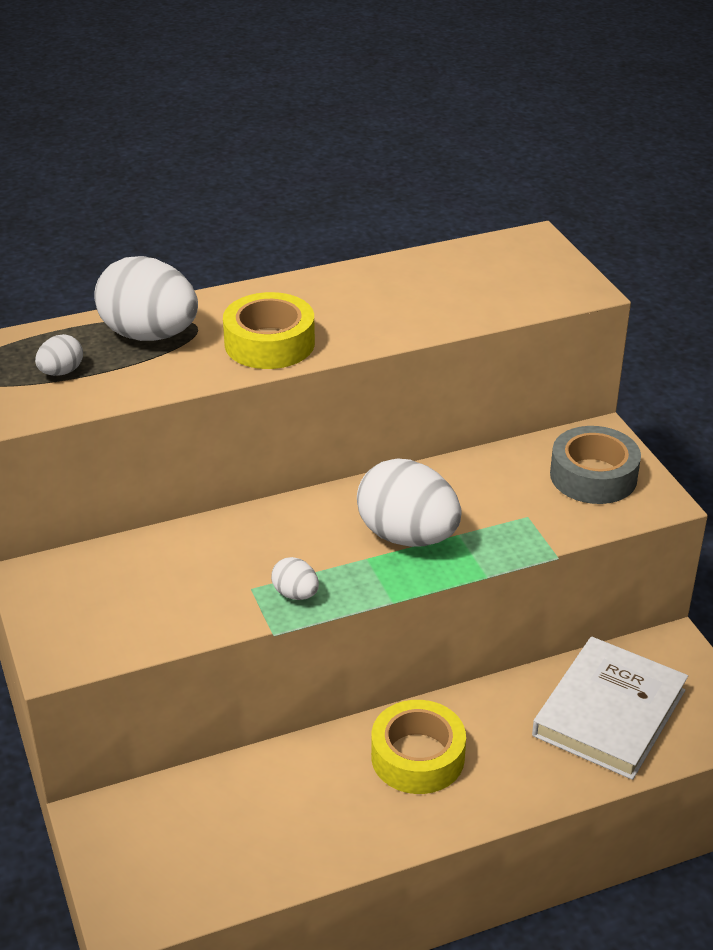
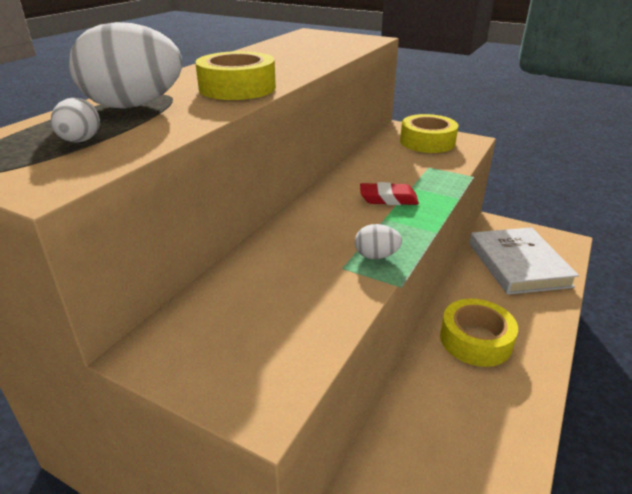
camera: 40 degrees left, 5 degrees down
(407, 536) = (388, 199): white egg -> red eraser
(593, 476) = (427, 142): grey tape -> yellow tape

